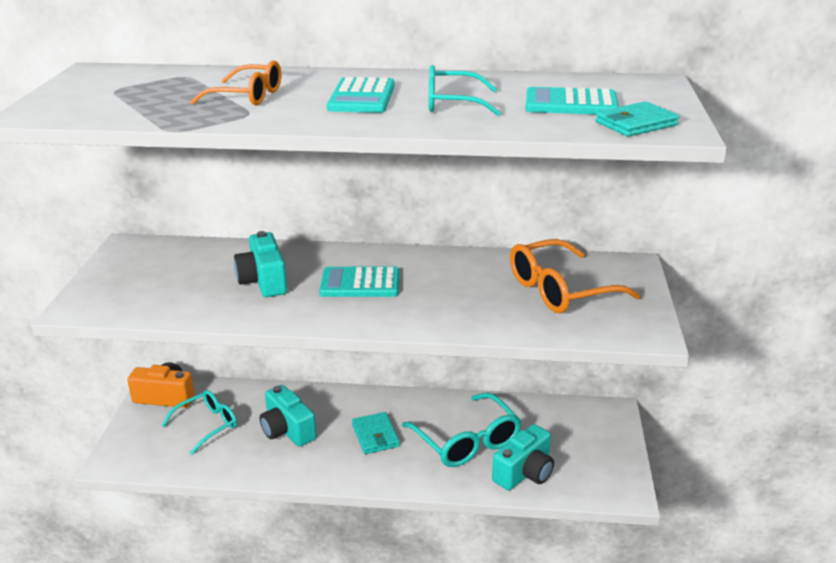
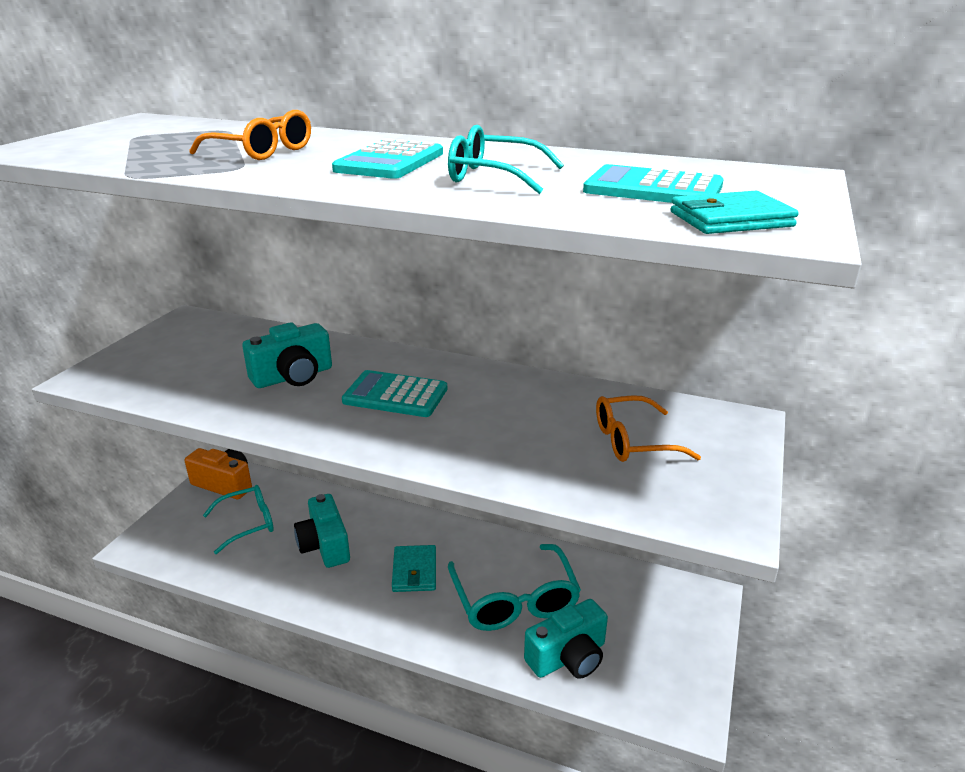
camera: 15 degrees right, 0 degrees up
(264, 281) = (293, 376): turquoise camera -> turquoise camera turned 120 degrees counterclockwise
(560, 290) = (633, 441): orange glasses -> orange glasses, size x0.67

